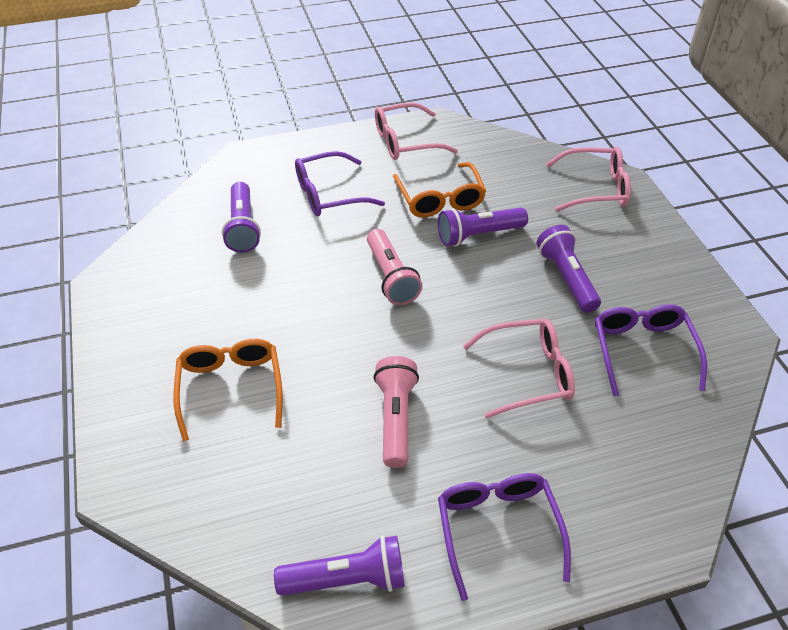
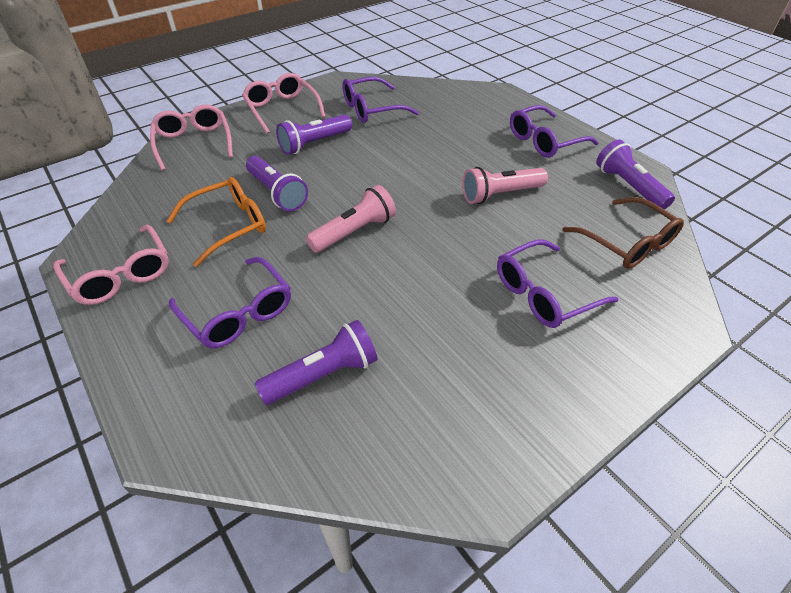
camera: 110 degrees left, 0 degrees up
(230, 388) = (543, 294): orange glasses -> purple glasses
(250, 505) = (627, 243): none -> brown glasses
(528, 374) = (420, 147): pink glasses -> pink glasses (282, 109)

